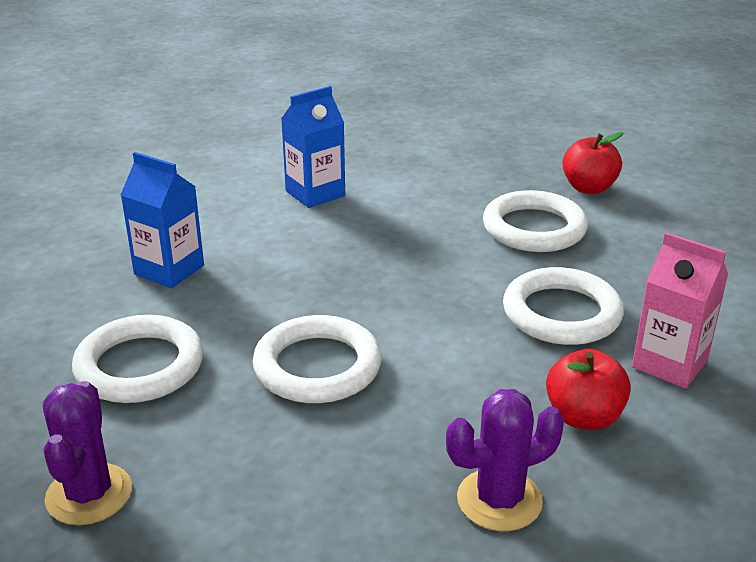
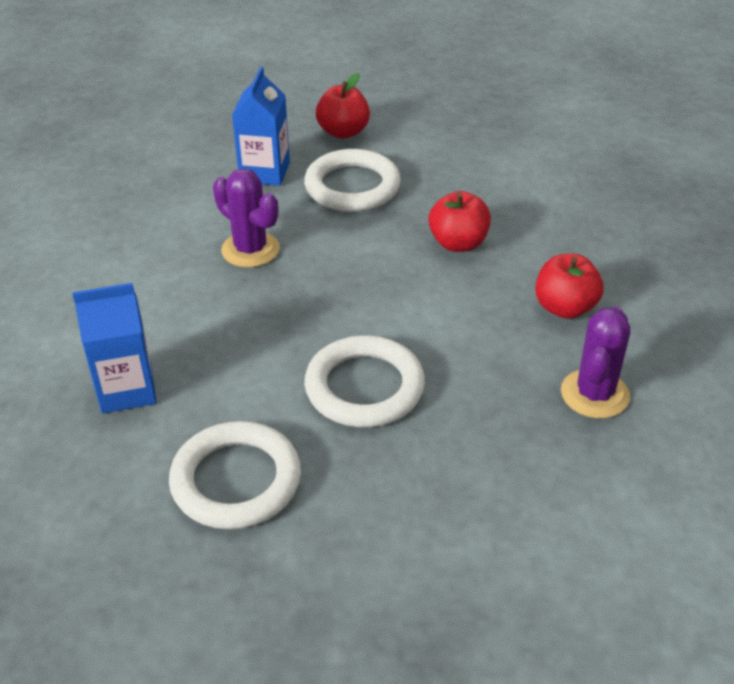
camera: 45 degrees left, 10 degrees up
(89, 494) = (357, 594): purple cactus -> purple cactus (250, 250)
(315, 193) = (144, 249): blue carton -> blue carton (265, 172)
(561, 313) = (458, 243): white ring -> red apple
(669, 364) = (561, 240): pink carton -> none

